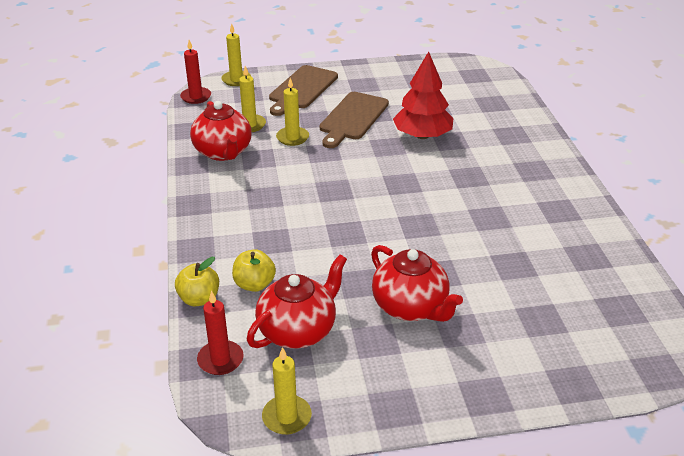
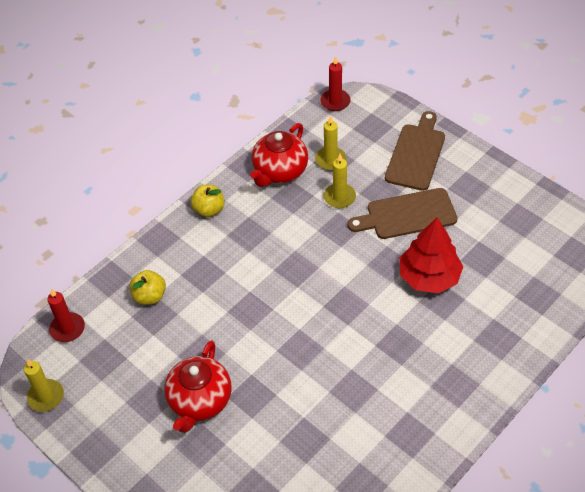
camera: 55 degrees right, 15 degrees up
(199, 299) = (112, 277): yellow apple -> yellow apple (209, 209)
(236, 80) = (385, 106): yellow candle -> none
(298, 330) = (125, 351): red teapot -> none
(302, 89) = (416, 154): brown cutting board -> brown cutting board turned 120 degrees clockwise

